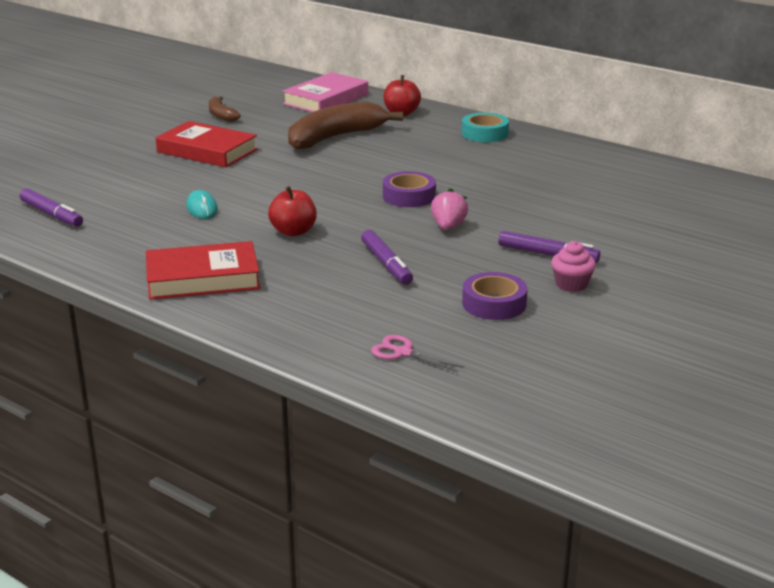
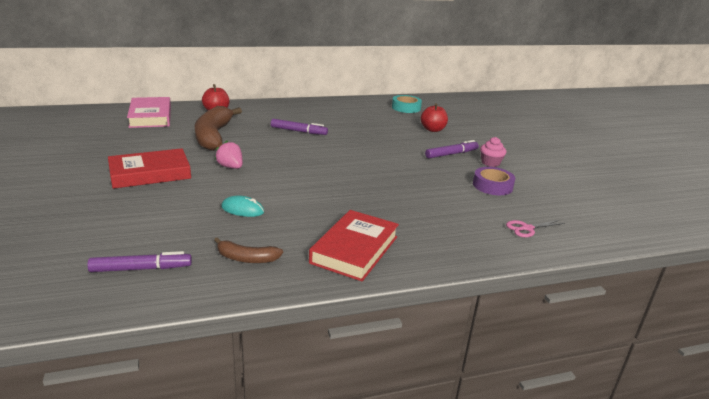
camera: 55 degrees left, 0 degrees up
(221, 115) = (100, 148): brown banana -> brown banana (246, 258)
(293, 231) = (328, 197): red apple -> red apple (433, 129)
(386, 264) = (411, 191): purple marker -> purple marker (299, 131)
(409, 196) = (332, 152): purple tape -> none
(448, 227) = (387, 159): pink strawberry -> pink strawberry (230, 167)
(484, 133) = (285, 108): turquoise tape -> turquoise tape (406, 108)

